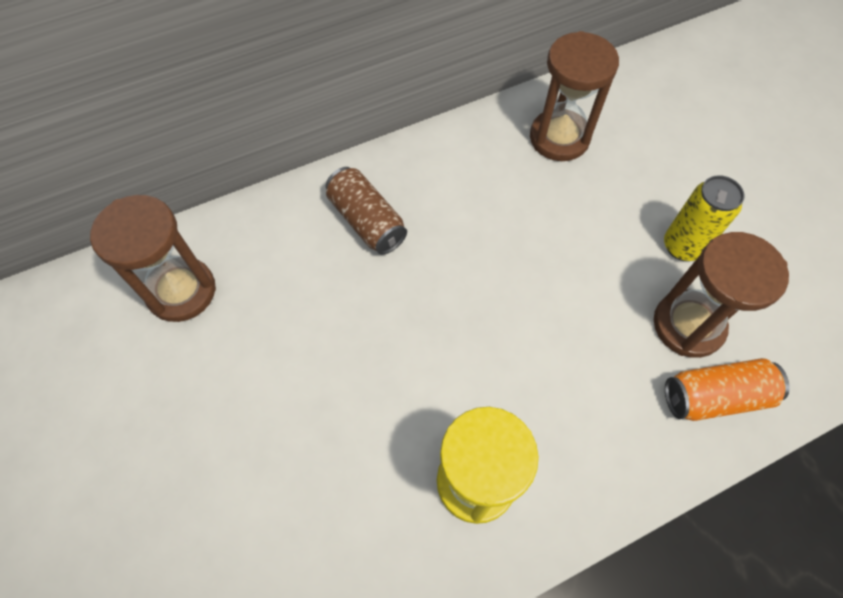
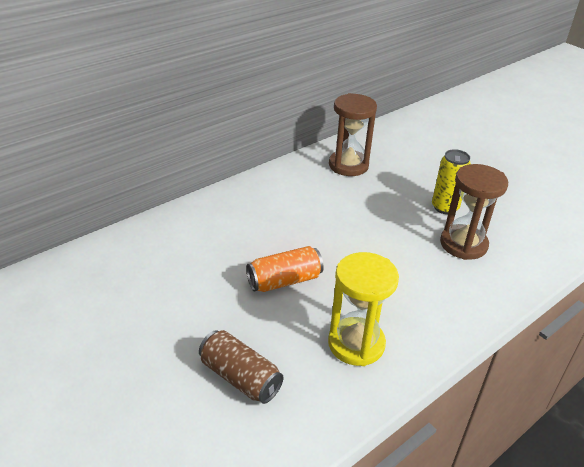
camera: 15 degrees left, 25 degrees down
(181, 291) = (109, 272): brown hourglass -> none
(366, 221) = (234, 219): brown can -> brown can (240, 377)
(715, 396) = (494, 276): orange can -> orange can (284, 281)

